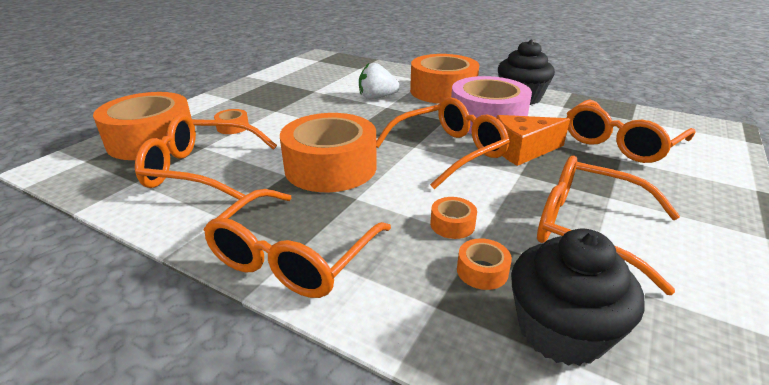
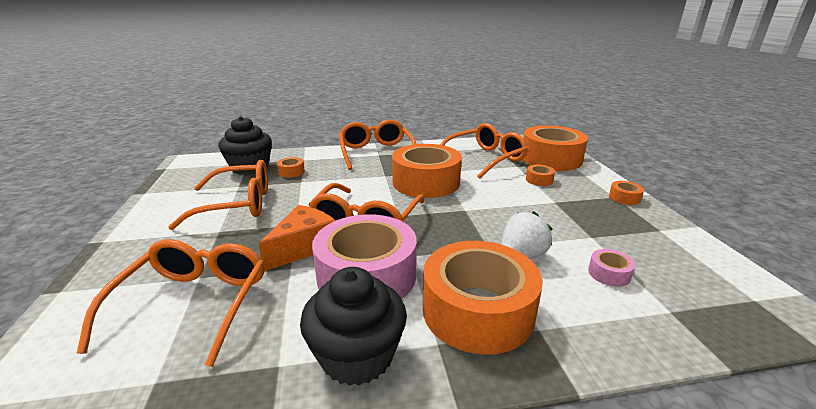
camera: 140 degrees right, 5 degrees down
(351, 80) = (609, 274): none -> pink tape
(452, 224) = (319, 182): orange tape -> orange tape (624, 198)

